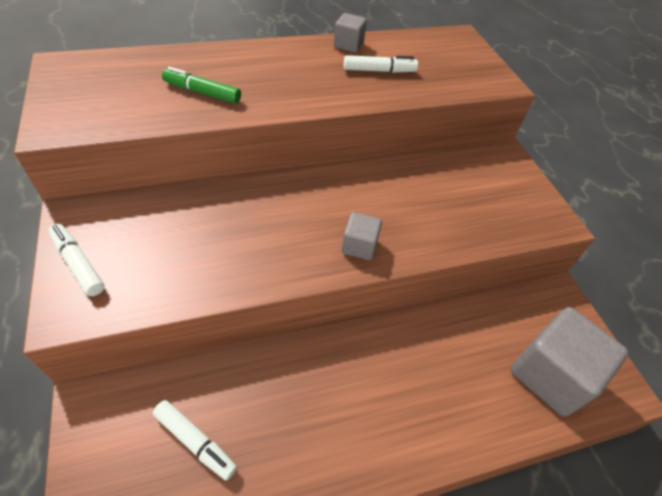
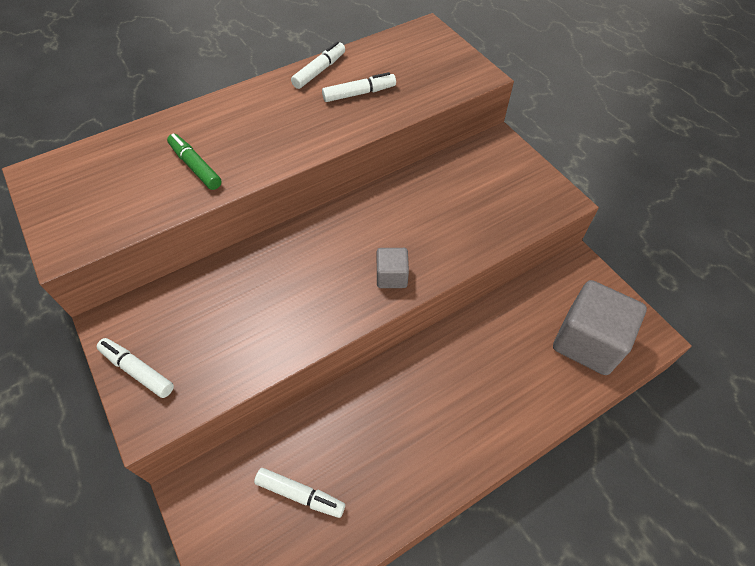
camera: 10 degrees left, 5 degrees up
(202, 92) = (195, 166): green marker -> green marker turned 45 degrees clockwise
(348, 45) = (319, 71): grey cube -> white marker

